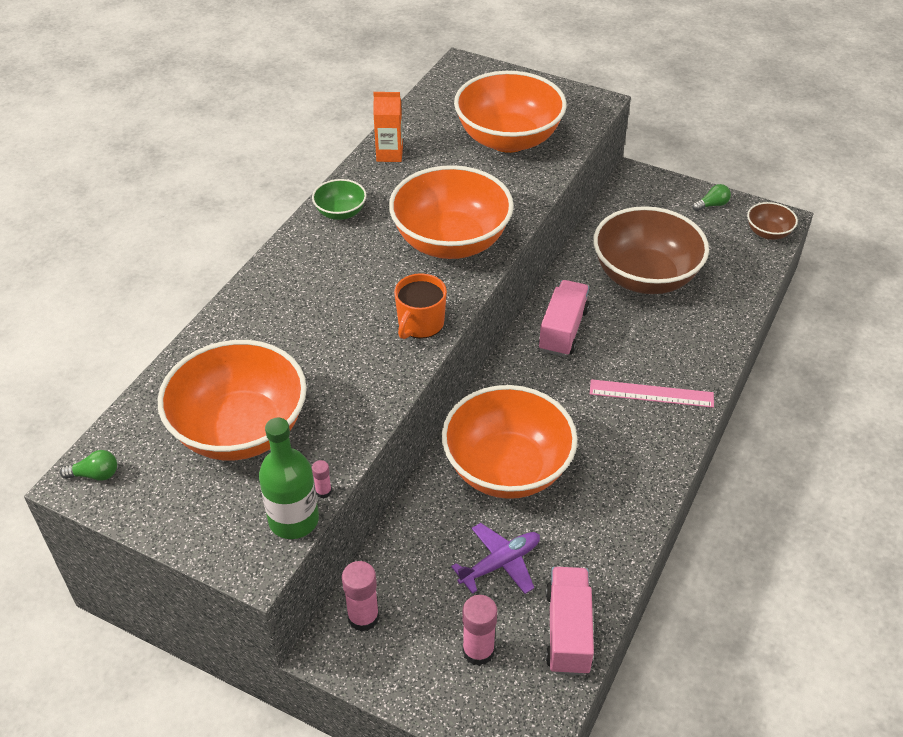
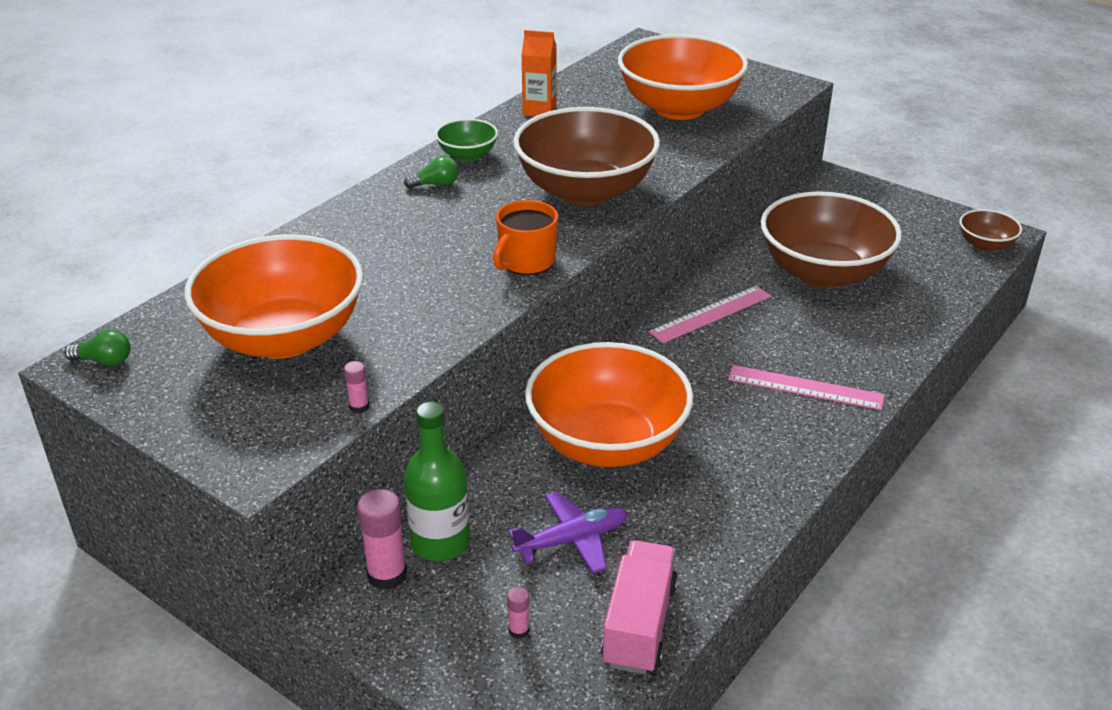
camera: 10 degrees right, 10 degrees down
(294, 520) = (314, 430): green bottle -> green bottle (440, 542)
(451, 242) = (585, 191): orange bowl -> brown bowl
(478, 651) = (519, 630): pink glue stick -> pink glue stick, size x0.51
(563, 330) = (711, 314): pink truck -> pink ruler
(712, 205) = (920, 213): green light bulb -> green light bulb (436, 184)

